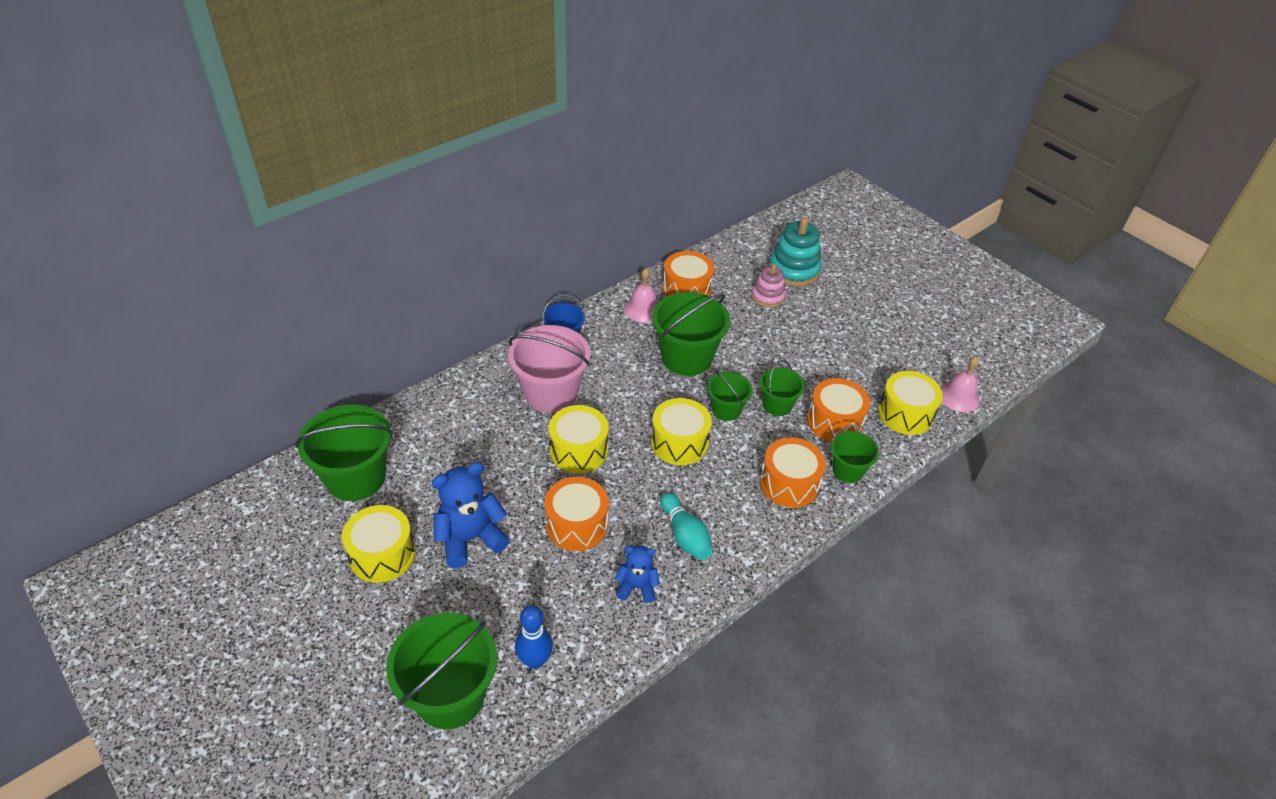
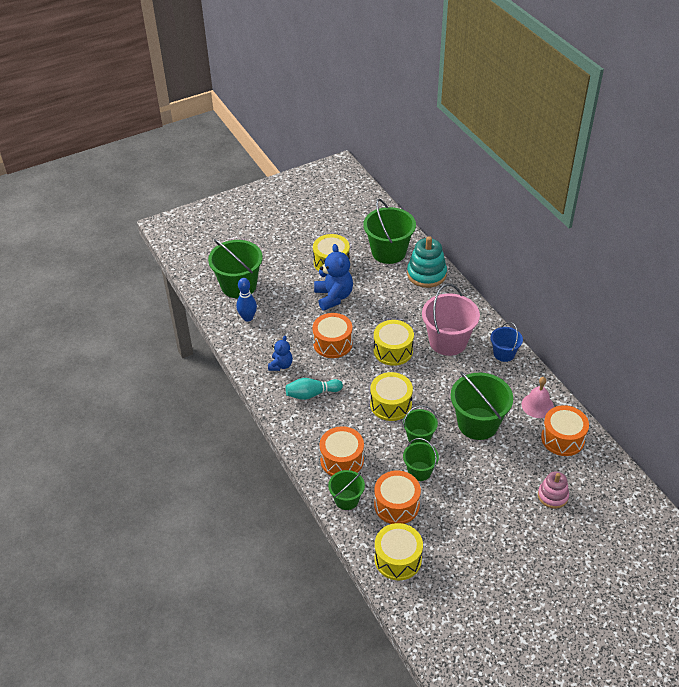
camera: 105 degrees right, 0 degrees up
(794, 270) = (592, 526): turquoise stacking toy -> turquoise stacking toy (426, 274)
(958, 396) = (412, 609): pink bell -> none

